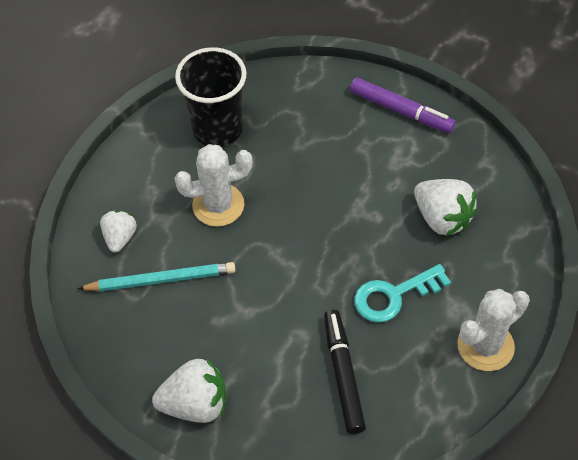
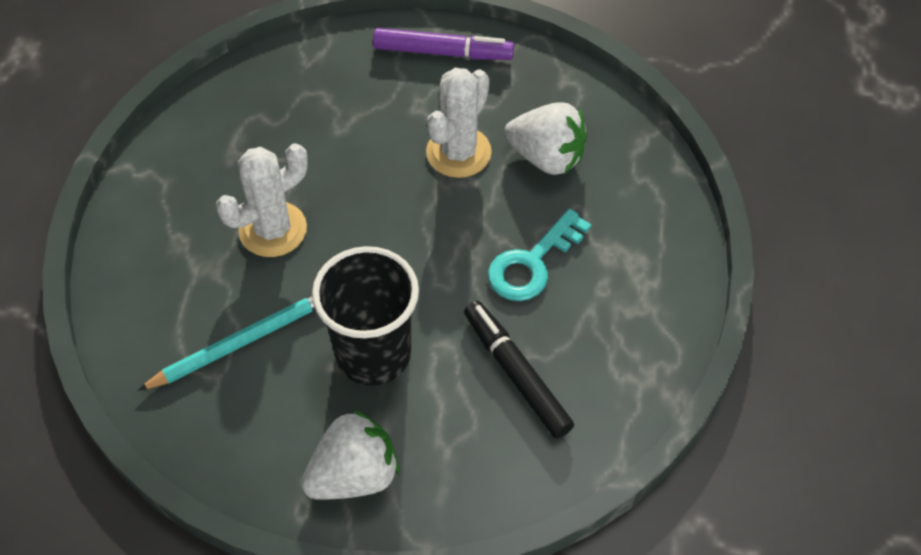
camera: 25 degrees left, 0 degrees up
(120, 237) = (164, 310): white strawberry -> none
(217, 128) = (230, 140): black cup -> black cup (373, 354)
(485, 346) = (661, 282): white cactus -> white cactus (458, 152)

